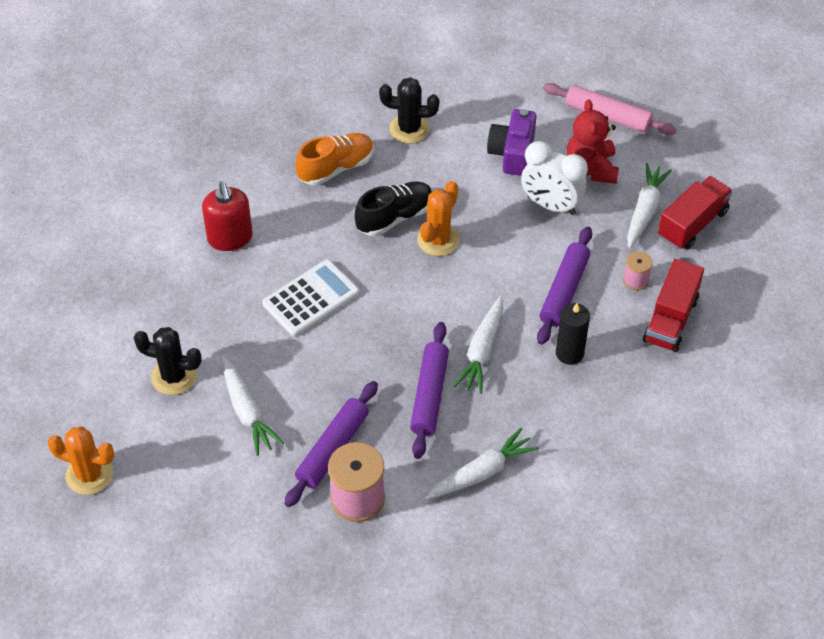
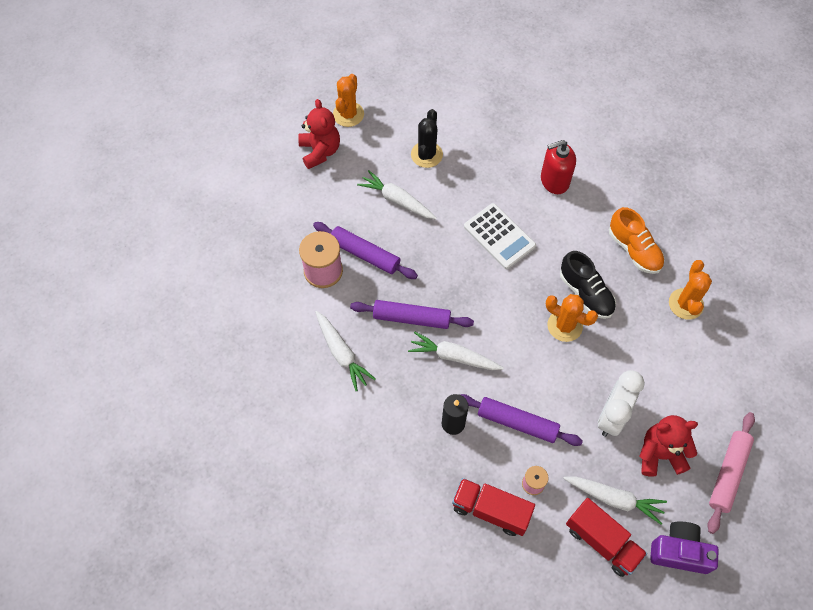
camera: 90 degrees right, 10 degrees up
(153, 510) = (320, 151): none -> red teddy bear
(247, 411) = (397, 200): white carrot -> white carrot turned 60 degrees clockwise
(409, 129) = (685, 304): black cactus -> orange cactus
(512, 153) = (669, 387): purple camera -> purple camera (679, 551)

